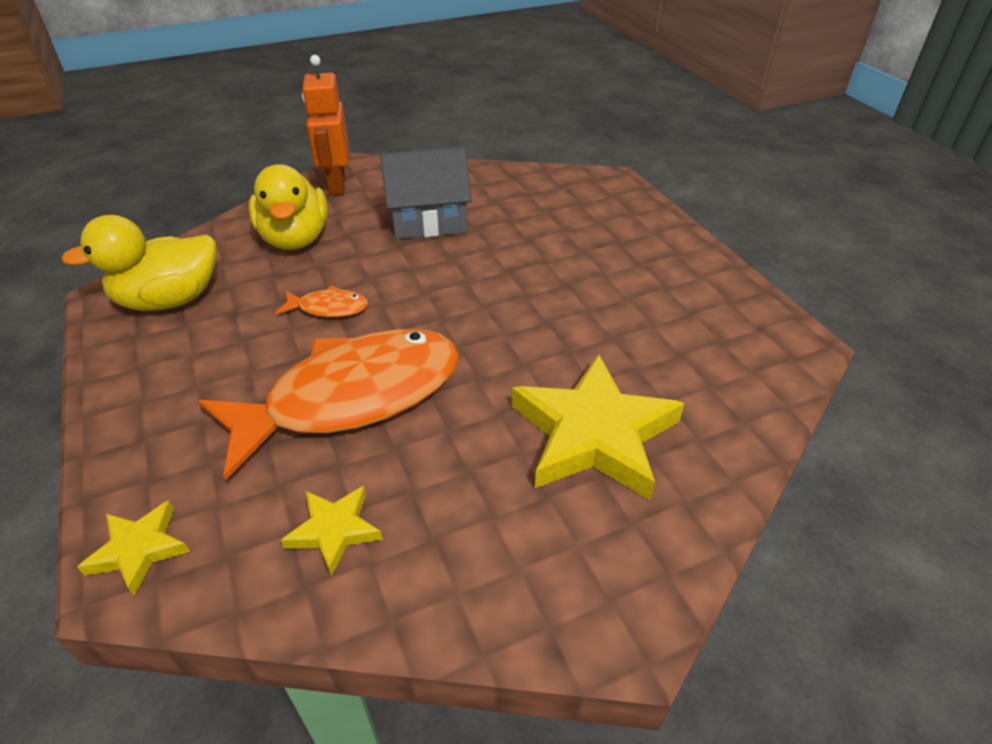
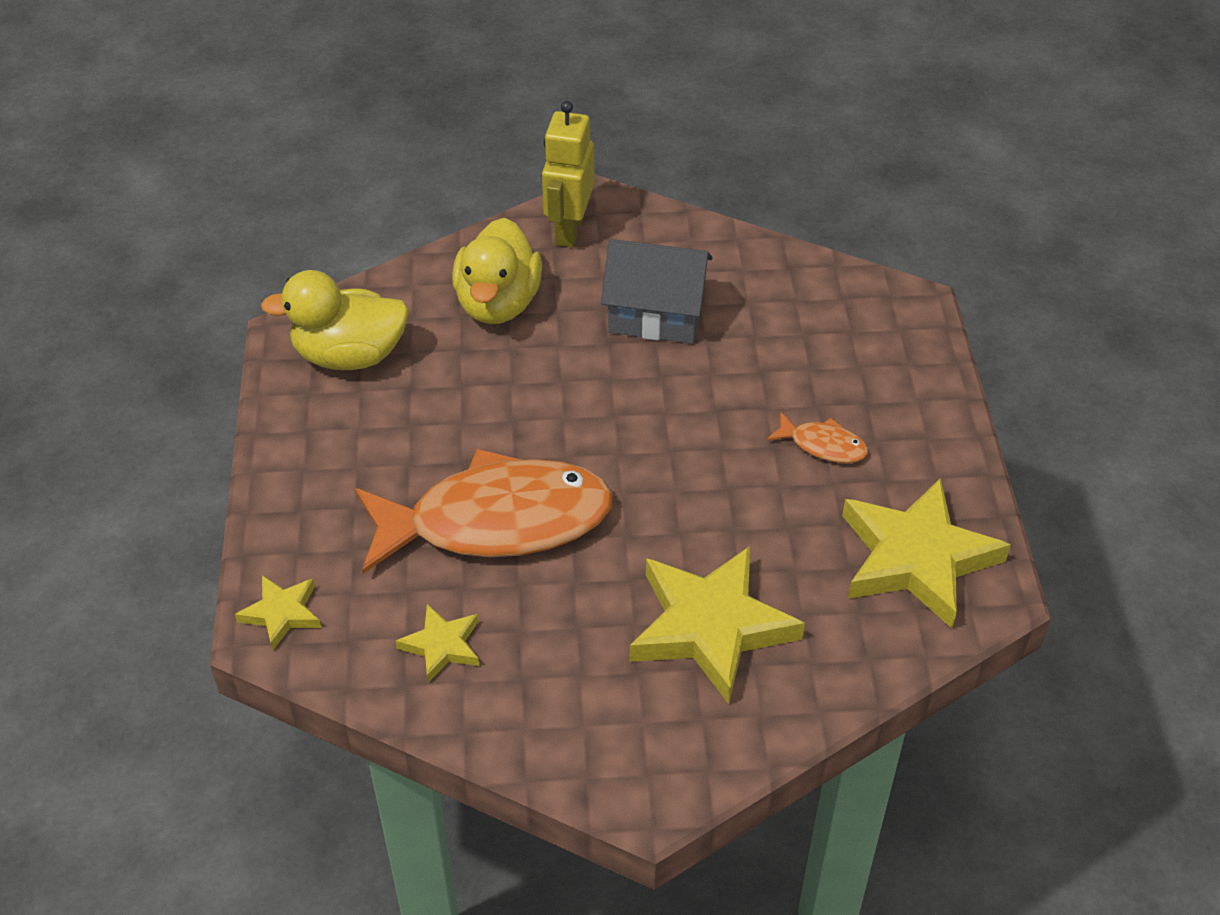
camera: 20 degrees right, 5 degrees up
(328, 308) = (506, 409): orange fish -> orange fish (823, 445)
(336, 185) = (569, 230): orange robot -> yellow robot
(727, 334) = (916, 559): none -> yellow star

